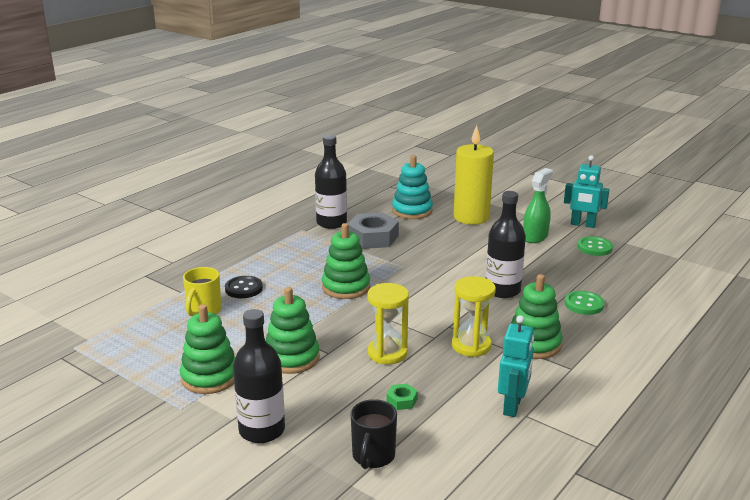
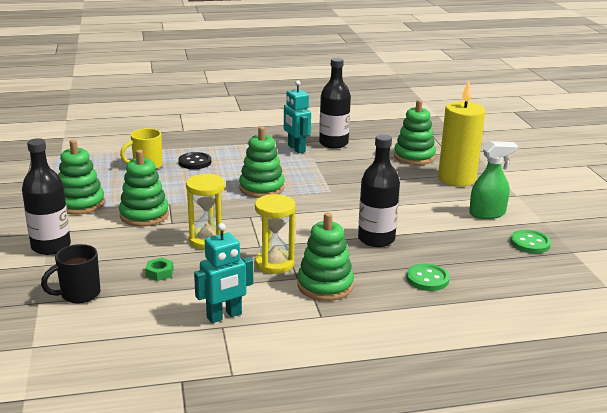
camera: 40 degrees right, 0 degrees up
(373, 237) = (345, 164): grey nut -> none
(412, 211) = (414, 157): turquoise stacking toy -> green stacking toy
(582, 225) = (556, 222): turquoise robot -> turquoise robot (296, 149)

